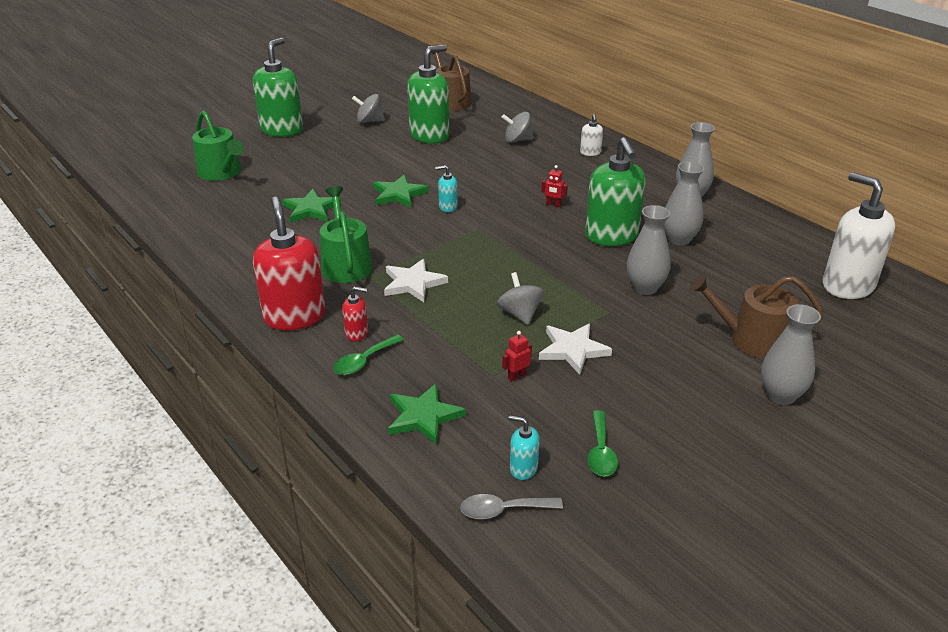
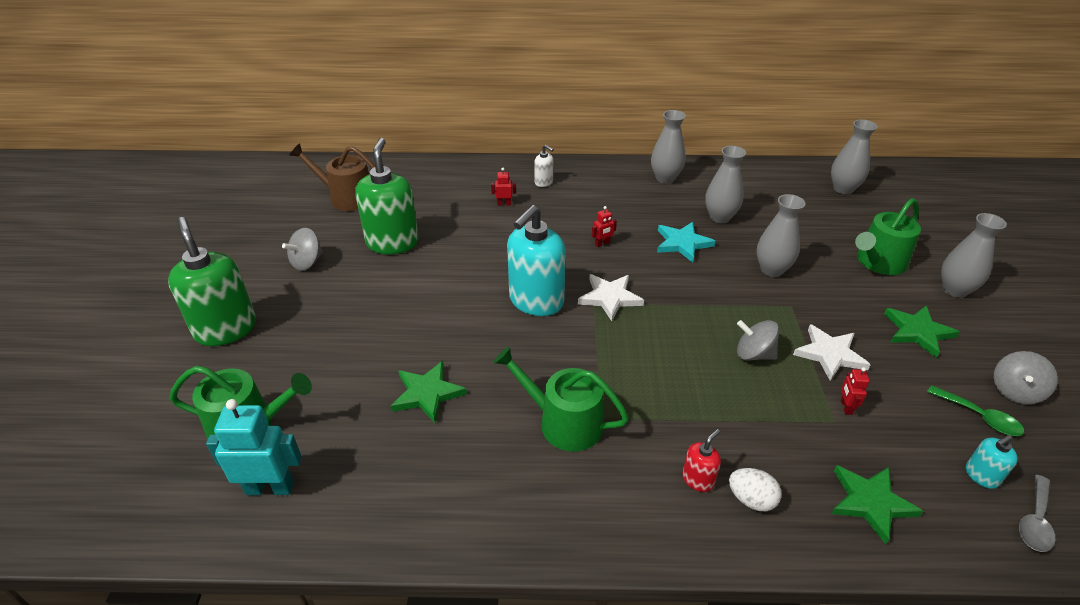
camera: 50 degrees left, 5 degrees up
(188, 199) = (270, 488): none -> turquoise robot
(294, 316) = (625, 514): red soap dispenser -> none
(364, 361) = (751, 499): green spoon -> white egg
(399, 194) = (475, 318): green star -> green star (917, 332)
(413, 283) = (645, 393): white star -> white star (610, 297)
(447, 207) = (536, 301): turquoise soap dispenser -> turquoise soap dispenser, size x2.22
(517, 140) = (473, 203): grey spinning top -> grey spinning top (1015, 391)
(536, 150) = (504, 204): none -> red robot
(611, 236) = (682, 243): green soap dispenser -> turquoise star
(751, 339) = (878, 262): brown watering can -> green watering can
(847, 285) = (843, 189): white soap dispenser -> grey vase

